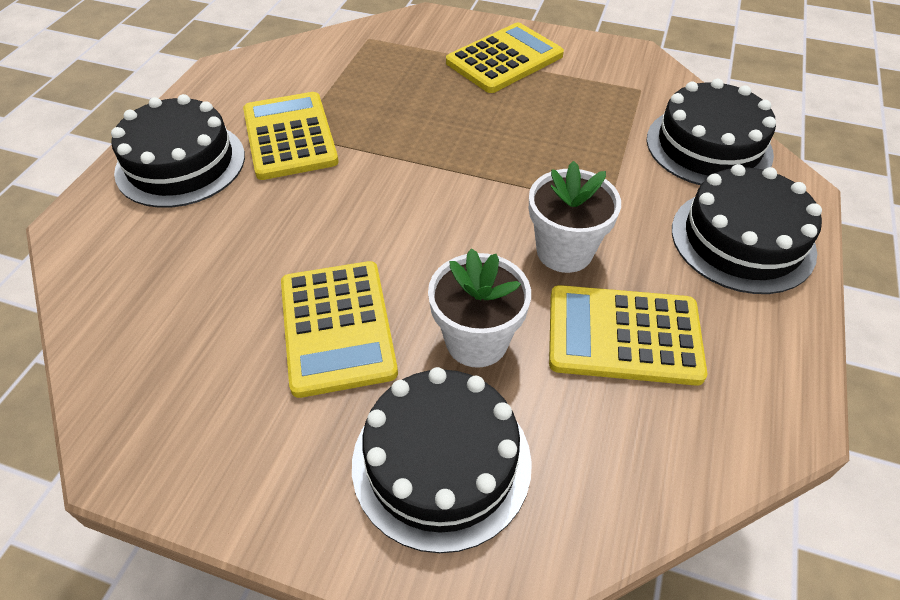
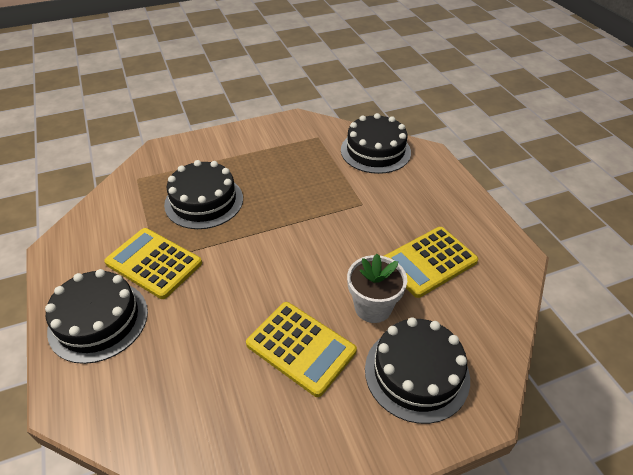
camera: 40 degrees left, 5 degrees down
(504, 59) = (232, 153): yellow calculator -> none
(564, 251) = (366, 239): white flower pot -> none
(742, 240) = (430, 188): black cake -> black cake (204, 201)

